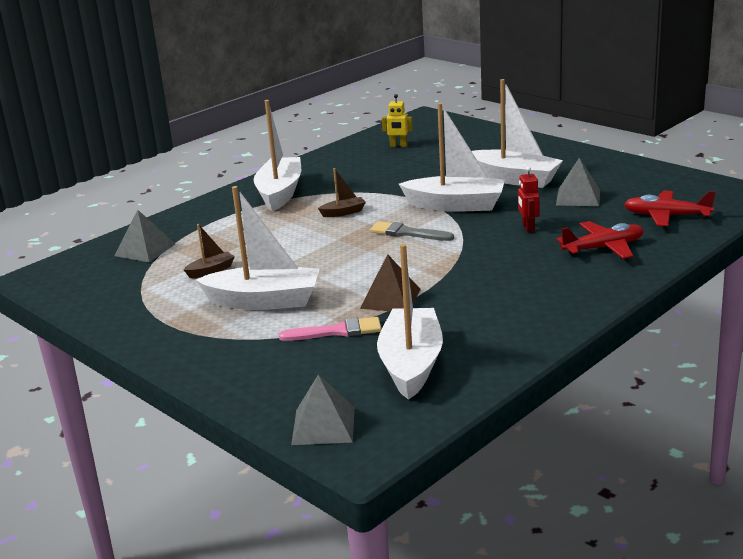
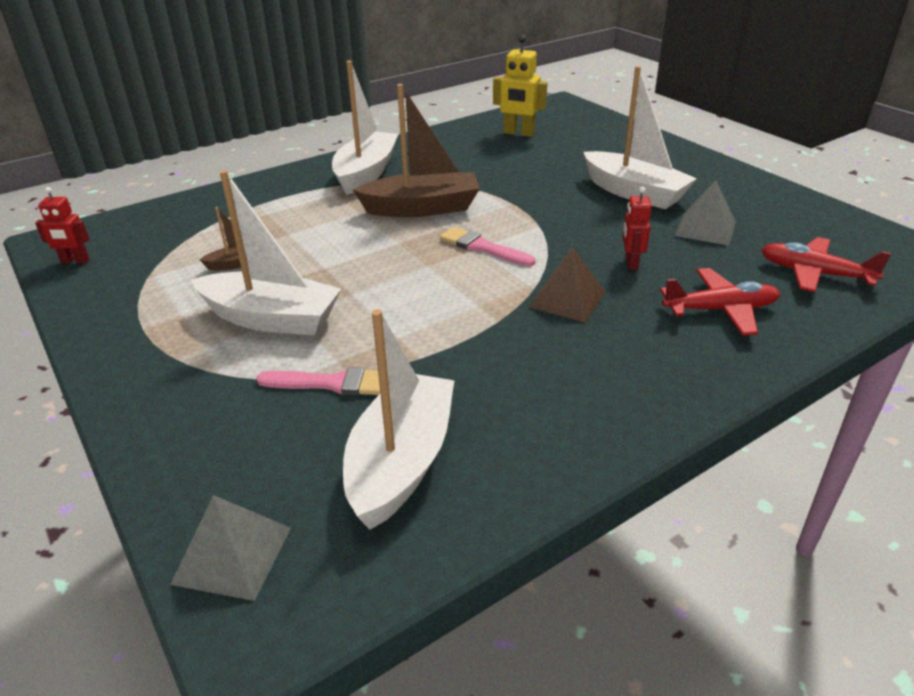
camera: 10 degrees right, 10 degrees up
(68, 288) = (75, 261): none -> red robot
(145, 249) = (186, 223): grey pyramid -> none
(343, 212) = (422, 208): brown boat -> brown boat, size x2.18
(390, 298) = (421, 342): brown pyramid -> brown pyramid (567, 299)
(398, 146) = (518, 133): yellow robot -> yellow robot, size x1.57
(407, 233) = (482, 247): grey brush -> pink brush
(456, 205) = (554, 218): white boat -> none

